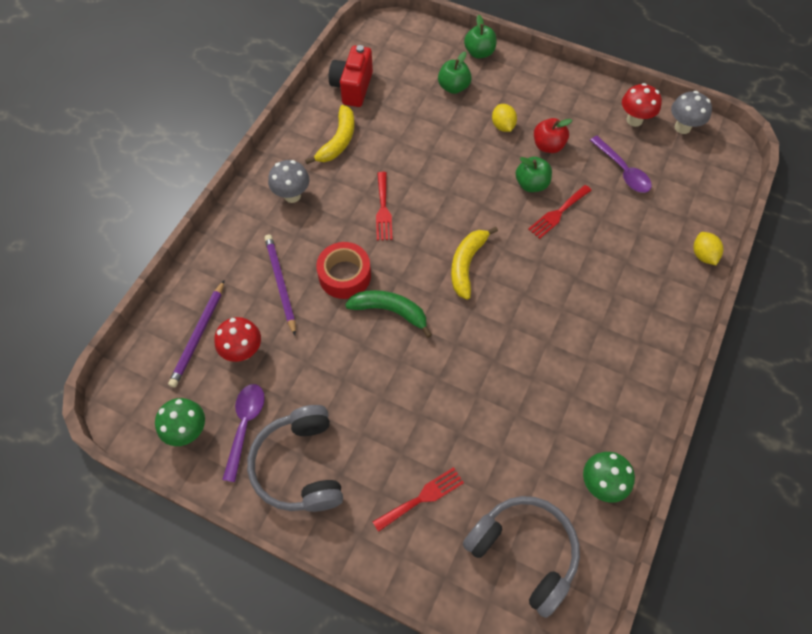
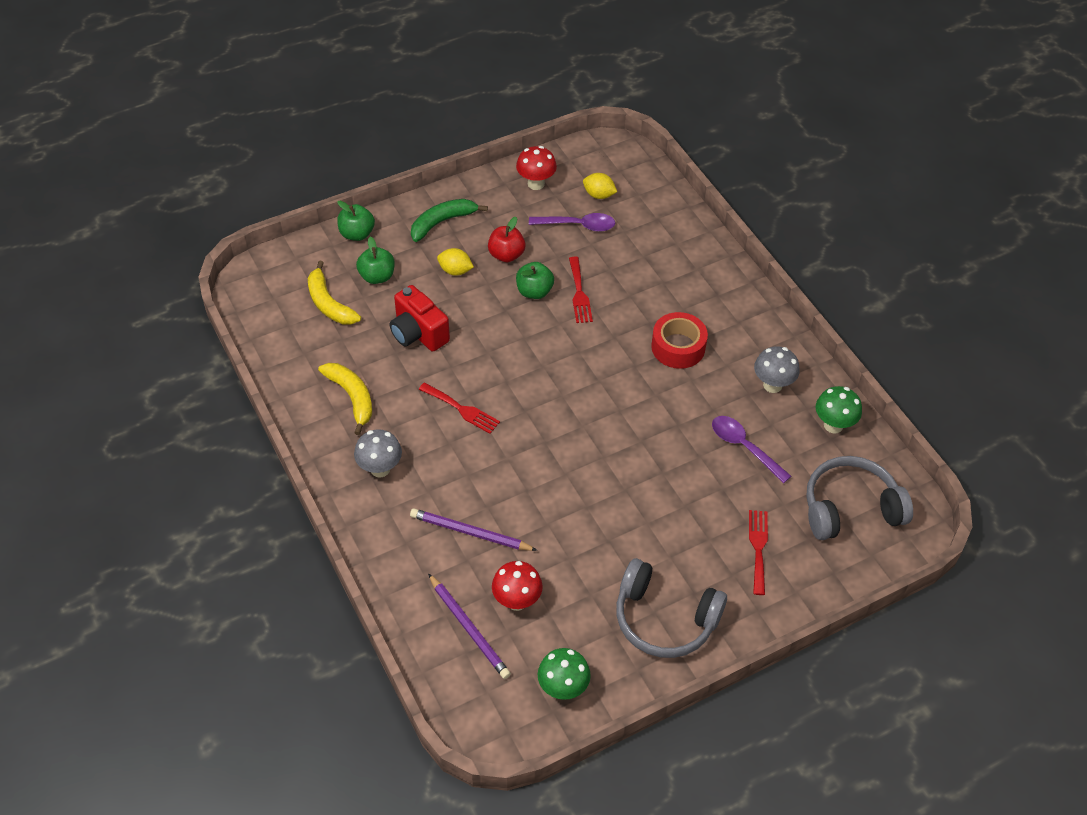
camera: 55 degrees left, 10 degrees down
(245, 425) = (593, 640): purple spoon -> purple spoon (744, 447)
(344, 275) = (505, 479): red tape -> red tape (678, 347)
(352, 87) = (299, 349): red camera -> red camera (418, 333)
(390, 311) = (571, 467): green banana -> green banana (442, 222)
(467, 264) = (573, 386): yellow banana -> yellow banana (329, 303)
(682, 127) = (572, 160): grey mushroom -> grey mushroom (772, 385)
(703, 255) = (699, 233): yellow lemon -> yellow lemon (599, 195)

